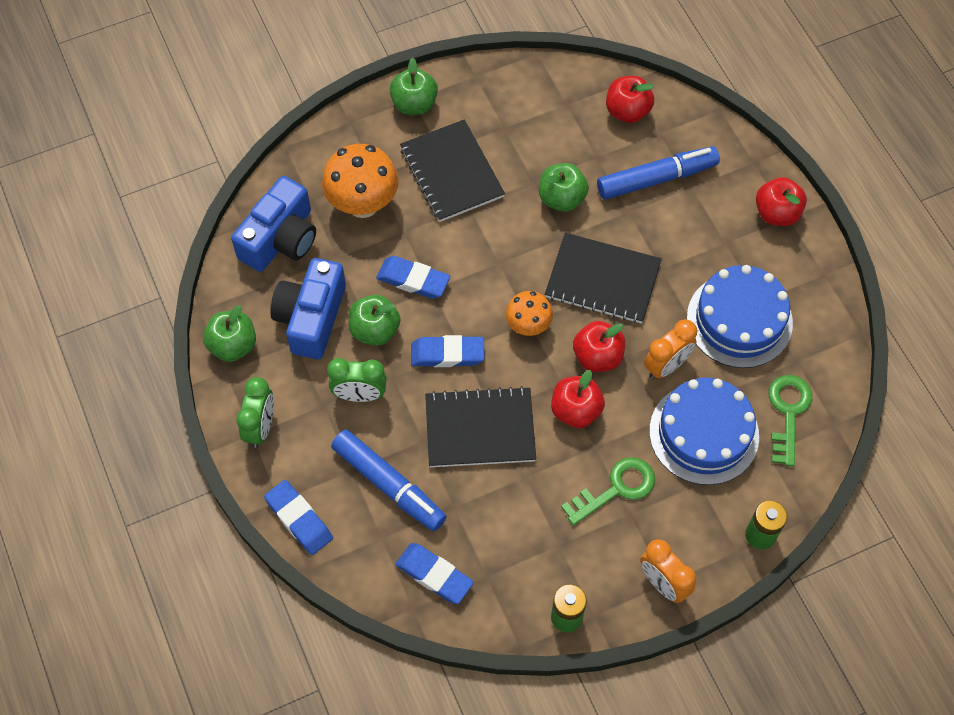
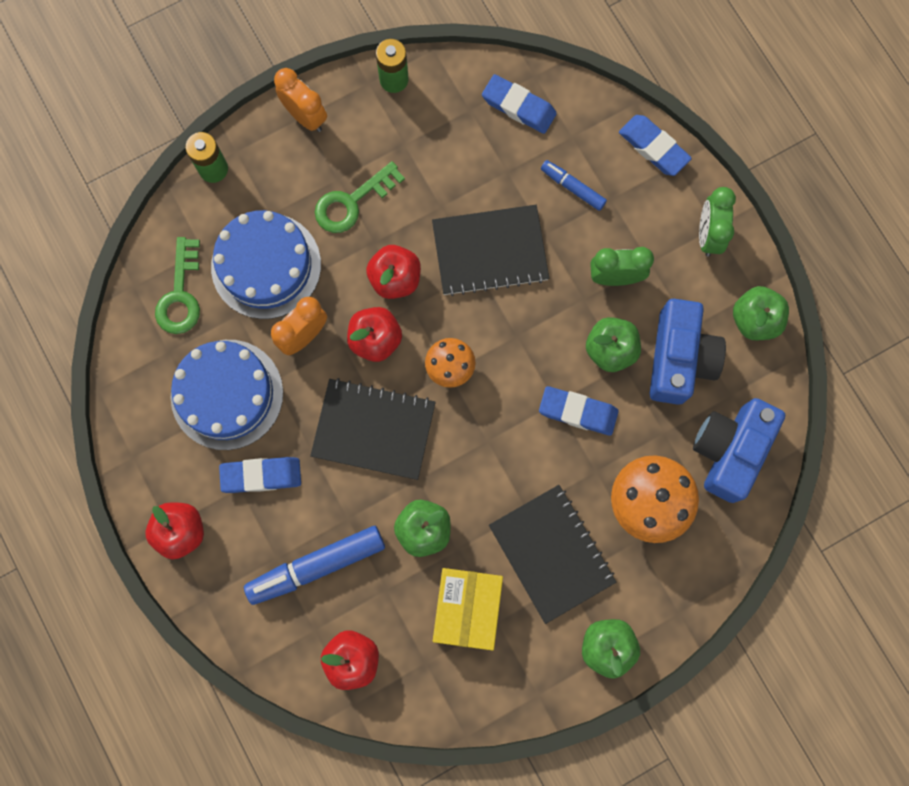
camera: 175 degrees right, 15 degrees up
(389, 485) = (572, 187): blue marker -> blue marker, size x0.55
(447, 354) = (531, 329): blue eraser -> blue eraser (261, 475)
(528, 139) = (467, 608): none -> yellow box

